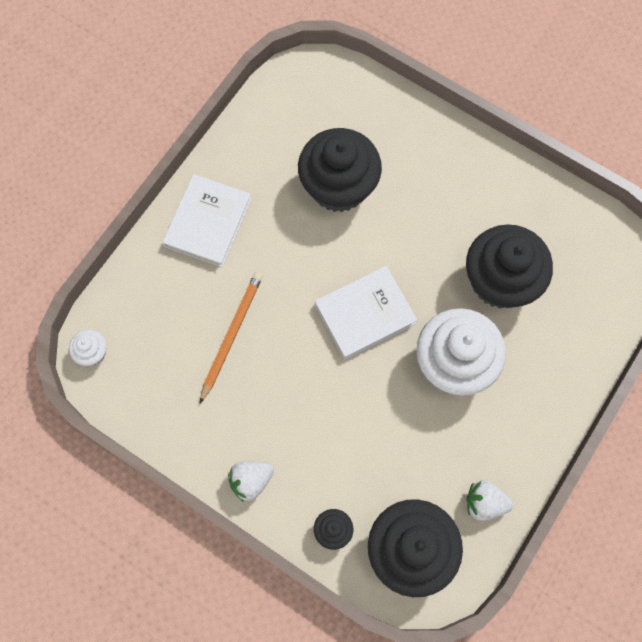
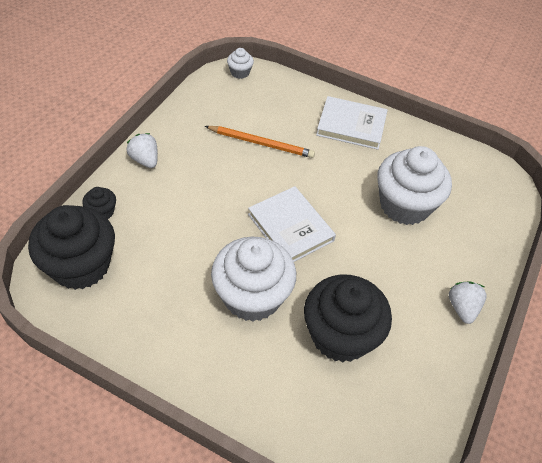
camera: 80 degrees right, 20 degrees down
(338, 186) = (404, 205): black cupcake -> white cupcake
(484, 502) = (118, 324): white strawberry -> white strawberry (462, 308)

